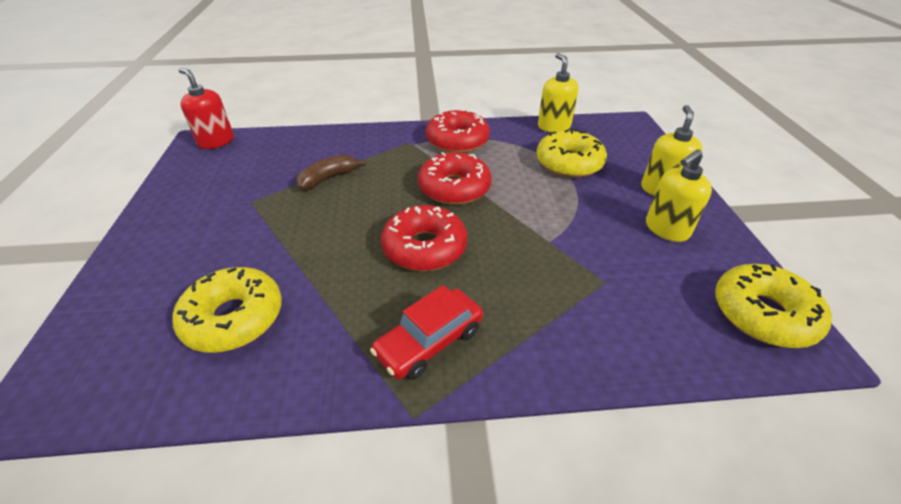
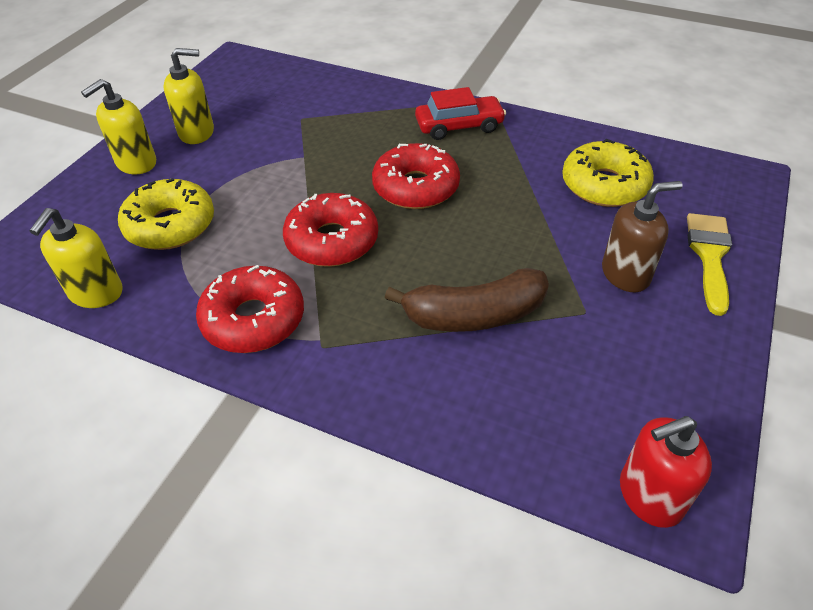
camera: 150 degrees left, 5 degrees up
(135, 274) = (709, 255): none -> yellow brush
(216, 141) = (649, 496): red soap dispenser -> red soap dispenser turned 90 degrees clockwise
(218, 235) = (625, 274): none -> brown soap dispenser
(328, 178) = (474, 315): brown banana -> brown banana, size x1.53
(762, 314) = (231, 74): yellow donut -> none

